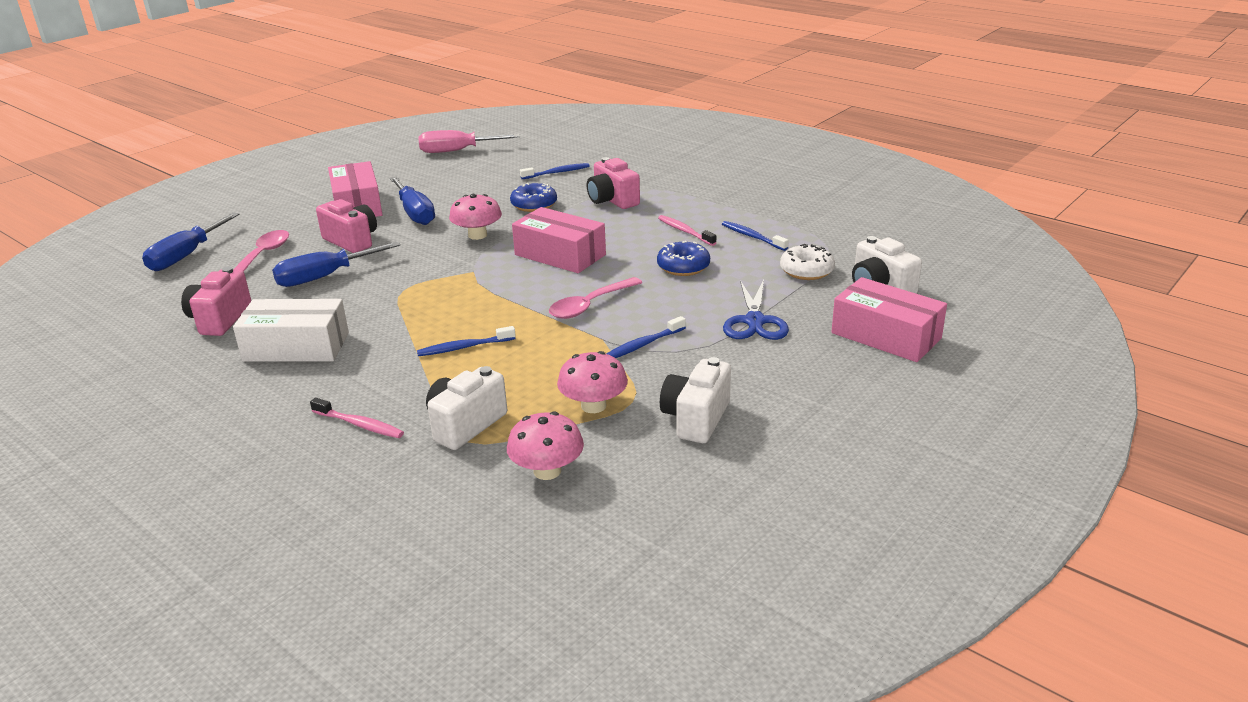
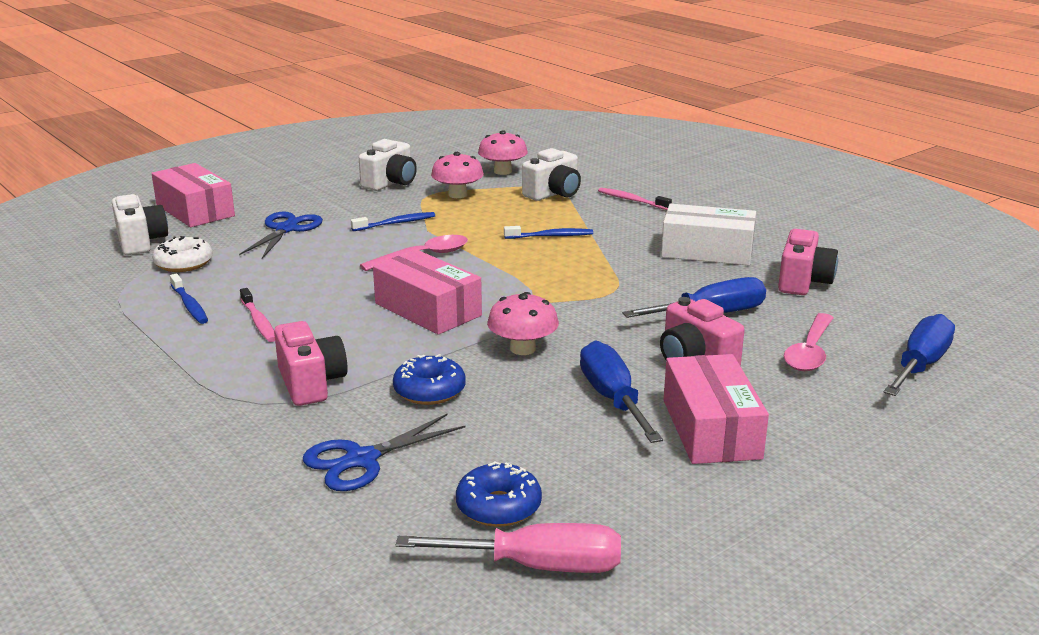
camera: 170 degrees left, 5 degrees down
(556, 173) = (362, 460): blue toothbrush -> blue scissors
(683, 267) = (302, 281): blue donut -> blue donut (498, 506)

